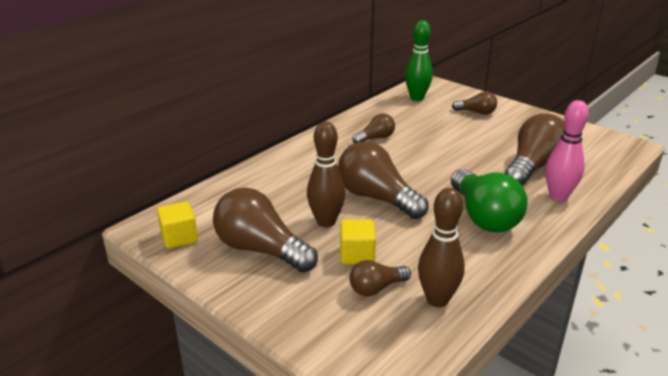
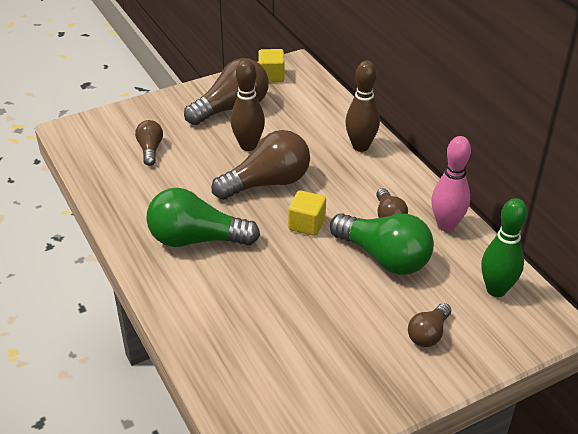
camera: 110 degrees right, 10 degrees up
(357, 255) = (194, 150): yellow cube -> yellow cube (307, 224)
(422, 134) = (384, 257): none -> green light bulb
(437, 299) = (117, 174): brown bowling pin -> brown bowling pin (360, 146)
(533, 166) = (262, 321): brown light bulb -> none
(558, 196) = (194, 310): pink bowling pin -> pink bowling pin (446, 225)

